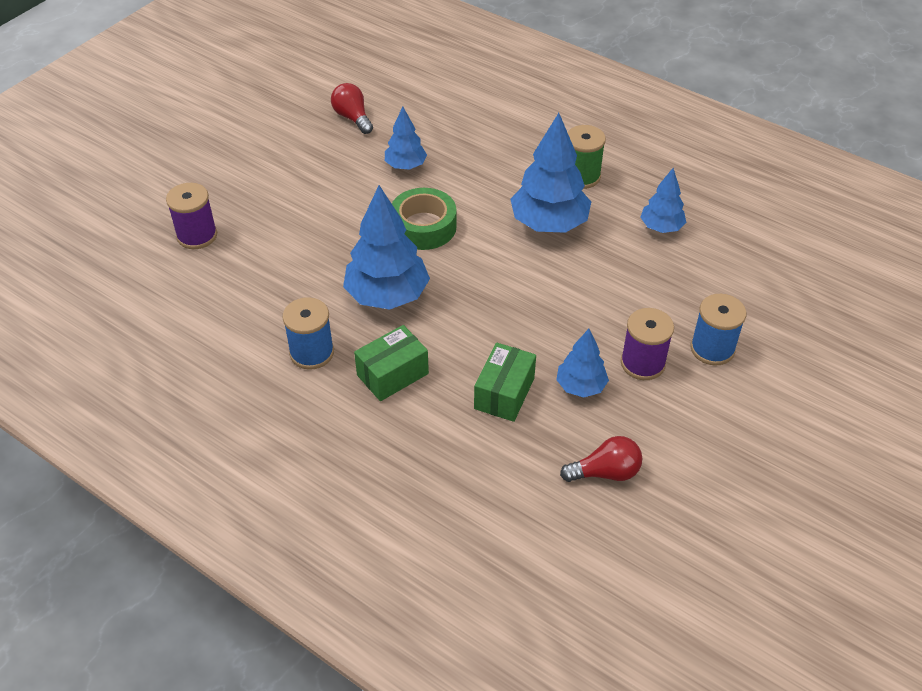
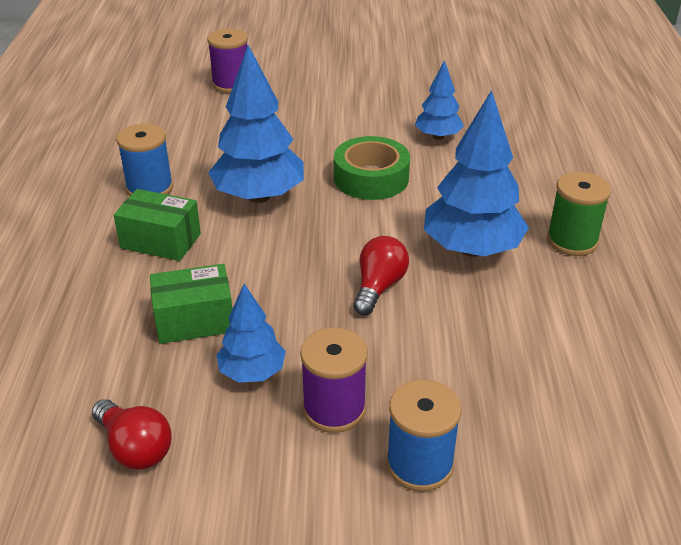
camera: 55 degrees right, 10 degrees down
(352, 118) = (460, 88): red light bulb -> red light bulb (378, 287)
(661, 227) = (574, 333): blue tree -> none

